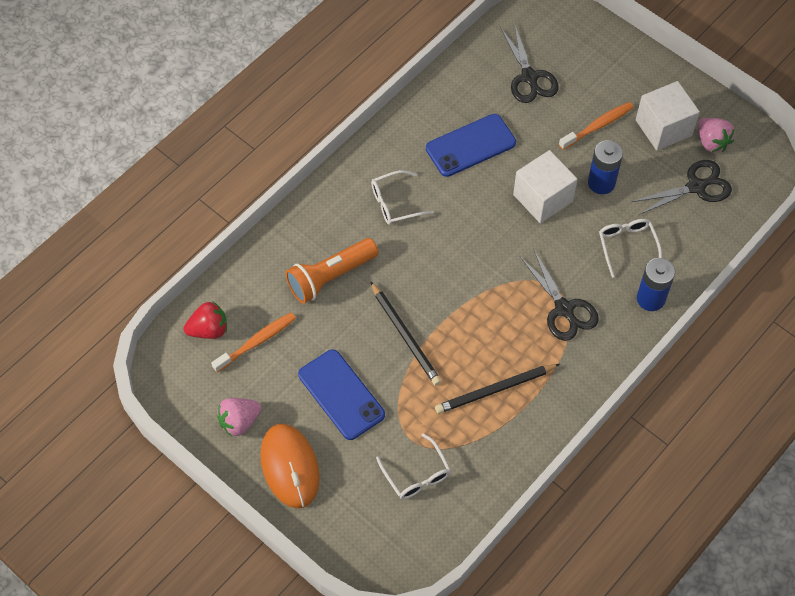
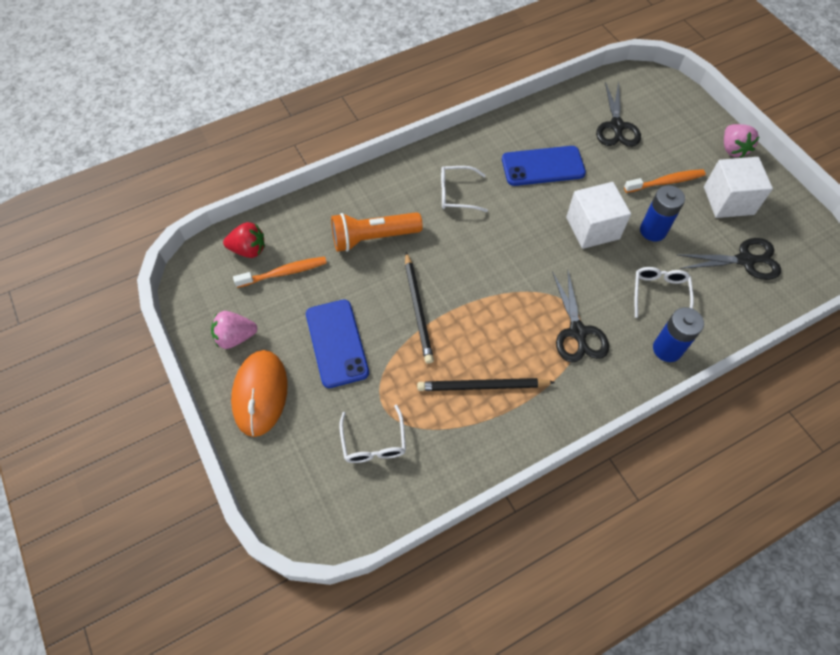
camera: 20 degrees right, 0 degrees up
(712, 142) = (772, 226): pink strawberry -> pink strawberry (733, 149)

